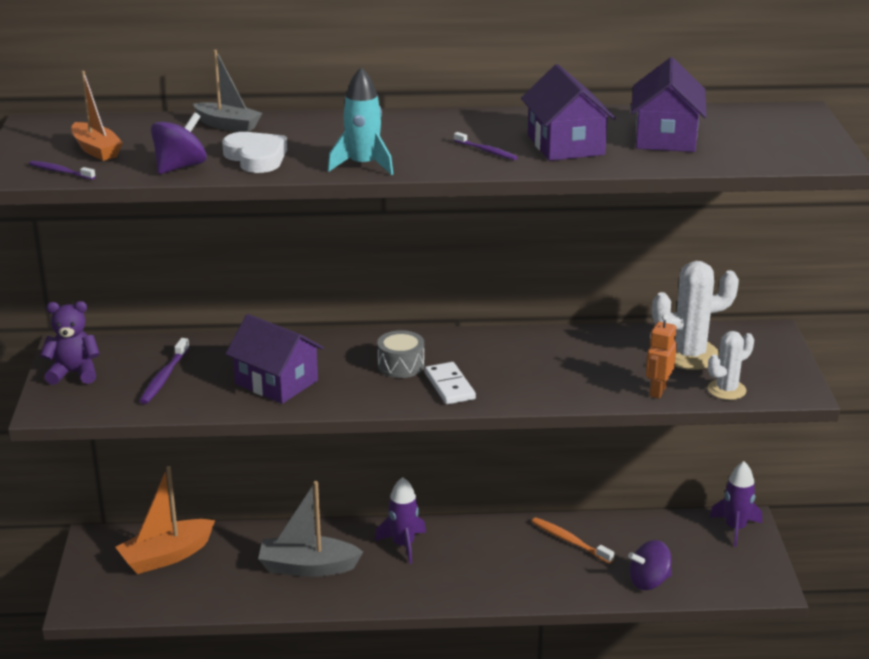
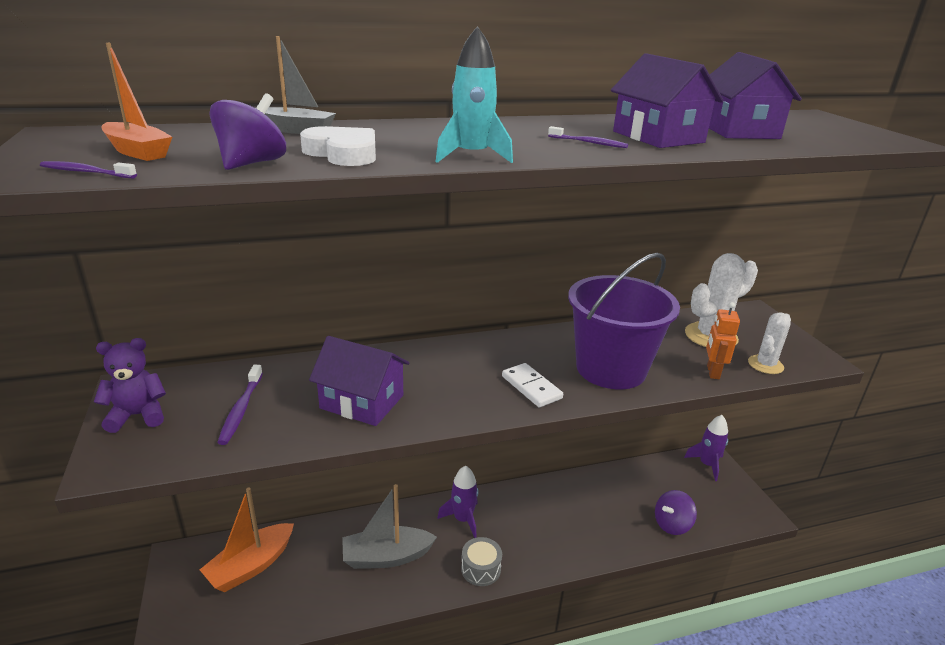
camera: 15 degrees left, 0 degrees up
(401, 365) = (476, 371): grey drum -> grey drum (481, 569)
(546, 377) = (610, 369): none -> purple bucket
(570, 541) = (594, 494): orange toothbrush -> none

